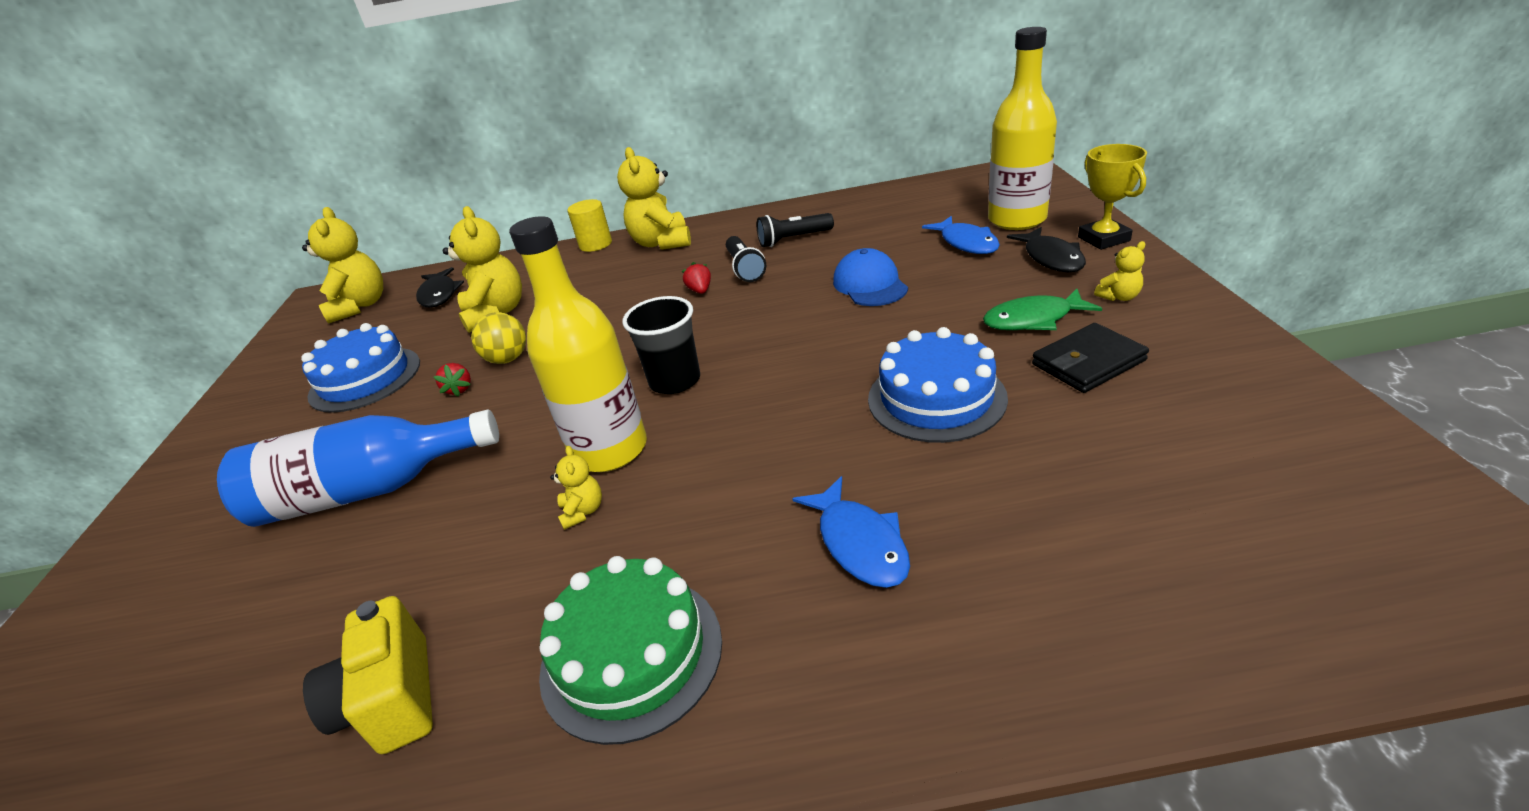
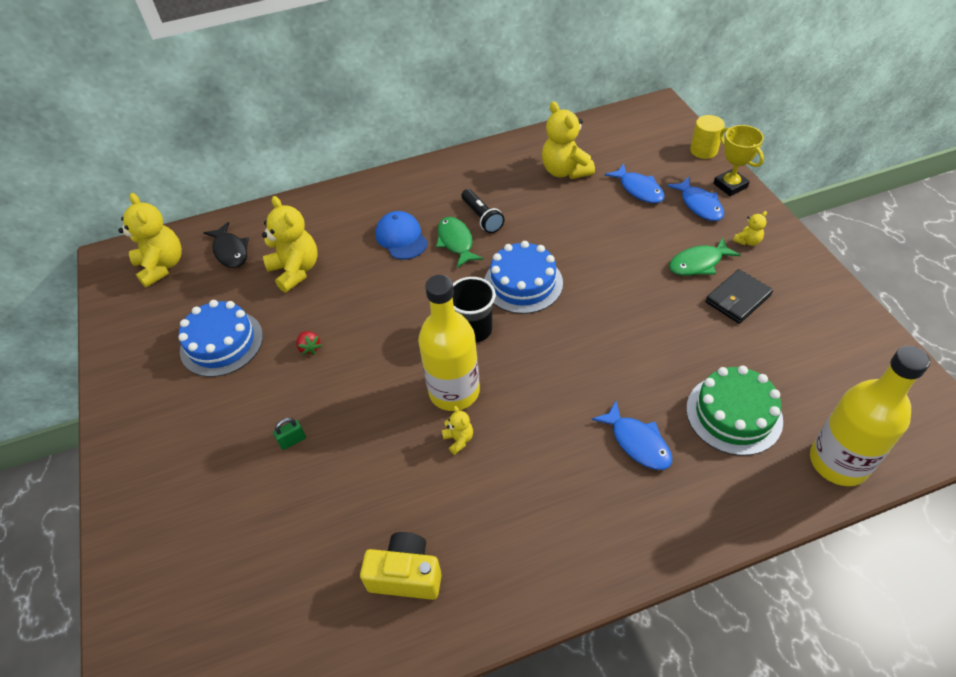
camera: 15 degrees left, 15 degrees up
(367, 490) = (292, 440): blue bottle -> green padlock
(392, 700) = (406, 575): yellow camera -> yellow camera turned 135 degrees clockwise
(508, 359) = (333, 317): yellow ball -> none
(595, 244) = (343, 190): yellow cylinder -> yellow cylinder (703, 150)
(631, 654) = (534, 527): green cake -> green cake (734, 414)
(662, 243) = (401, 189): yellow teddy bear -> yellow teddy bear (565, 171)
(700, 291) = (456, 242): red strawberry -> green fish
(793, 239) = (508, 185): black flashlight -> none
(870, 284) = (581, 233): blue cap -> blue cap (401, 238)
(936, 398) = (653, 333): blue cake -> blue cake (523, 283)
(1017, 220) = (668, 165): yellow bottle -> yellow bottle (838, 462)
(1051, 258) = (699, 205): black fish -> blue fish

